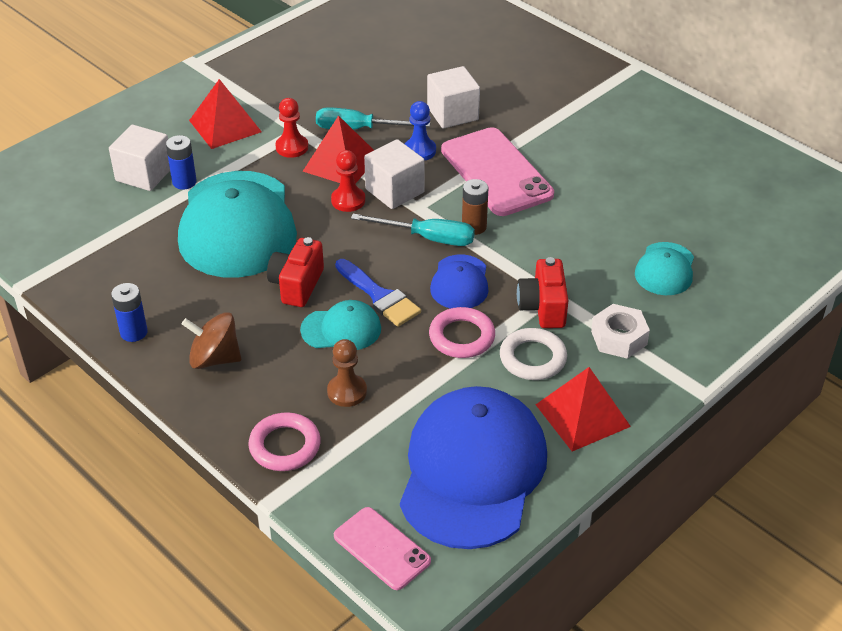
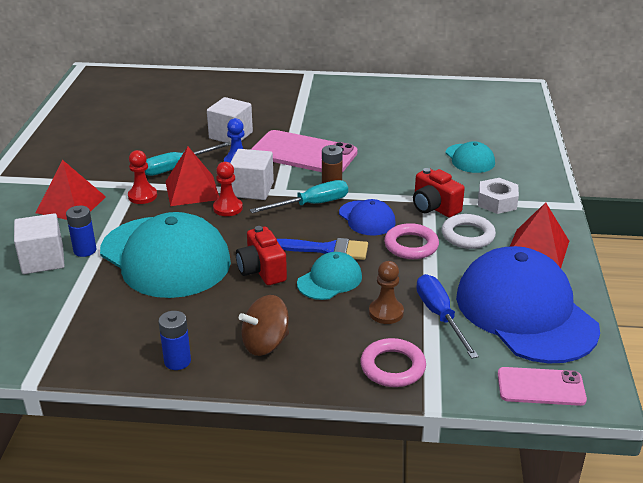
camera: 40 degrees left, 10 degrees down
(389, 425) = (440, 316): none -> blue screwdriver

